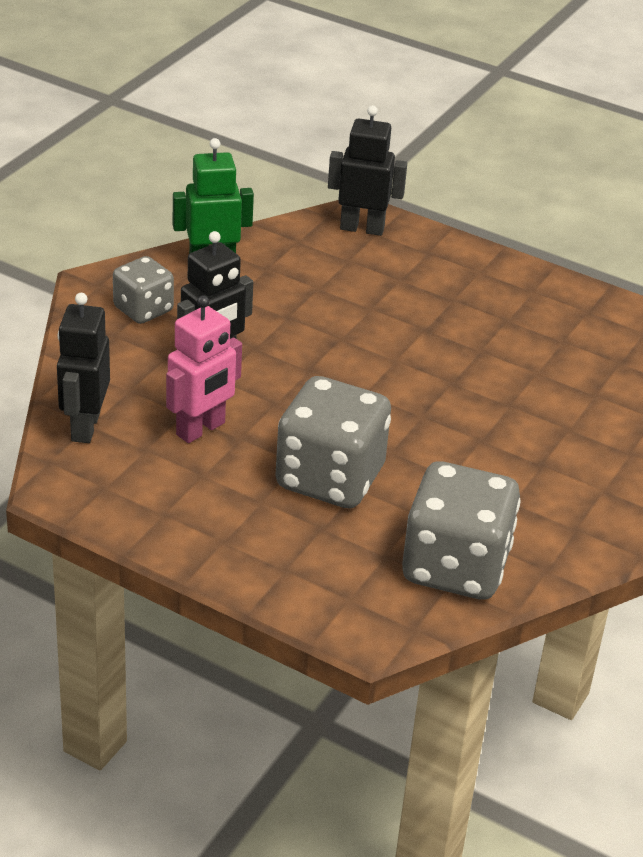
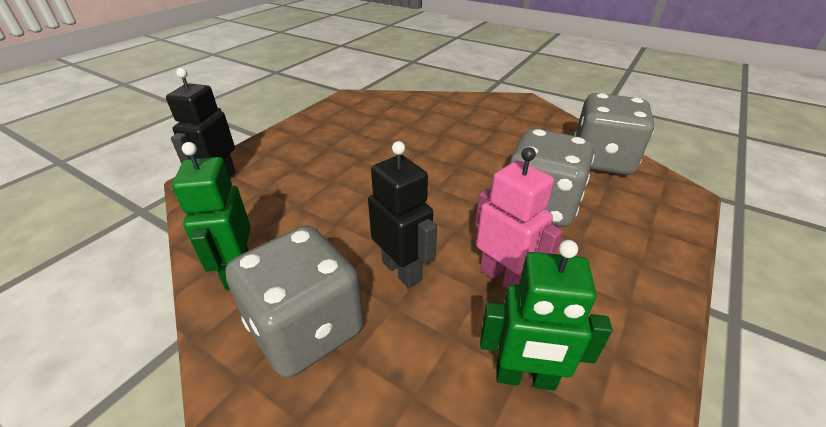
camera: 85 degrees left, 0 degrees up
(84, 427) = (525, 377): black robot -> green robot
(143, 309) = (306, 329): grey dice -> grey dice, size x1.74

